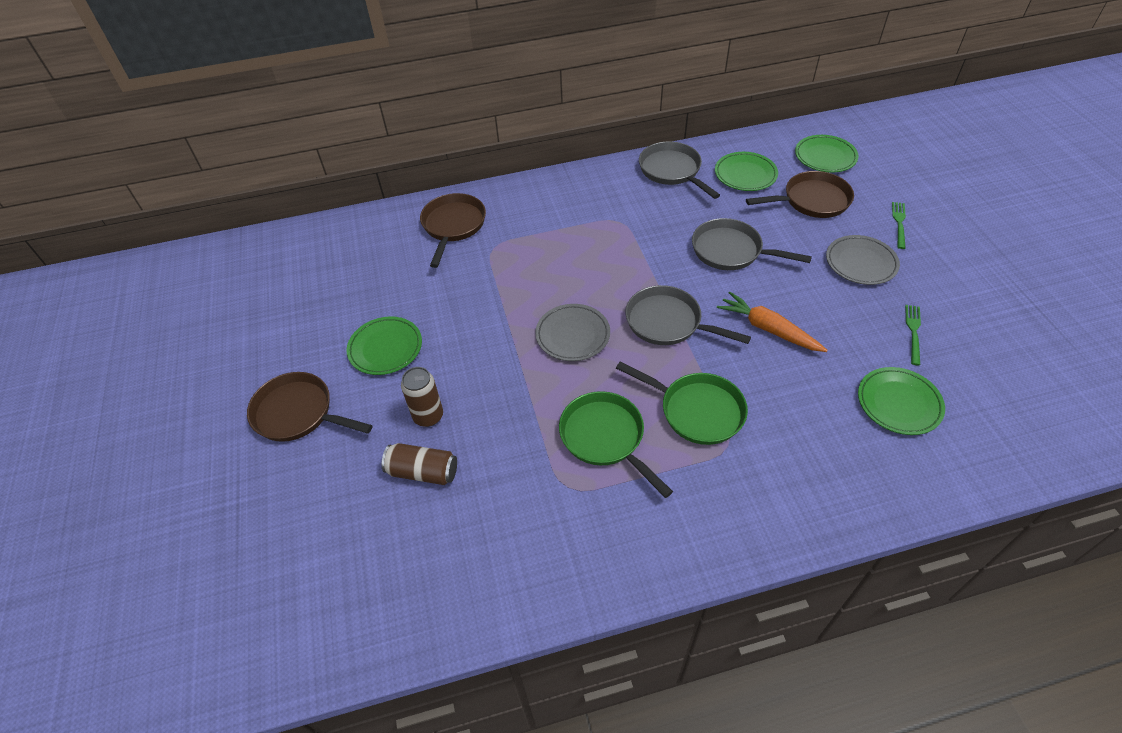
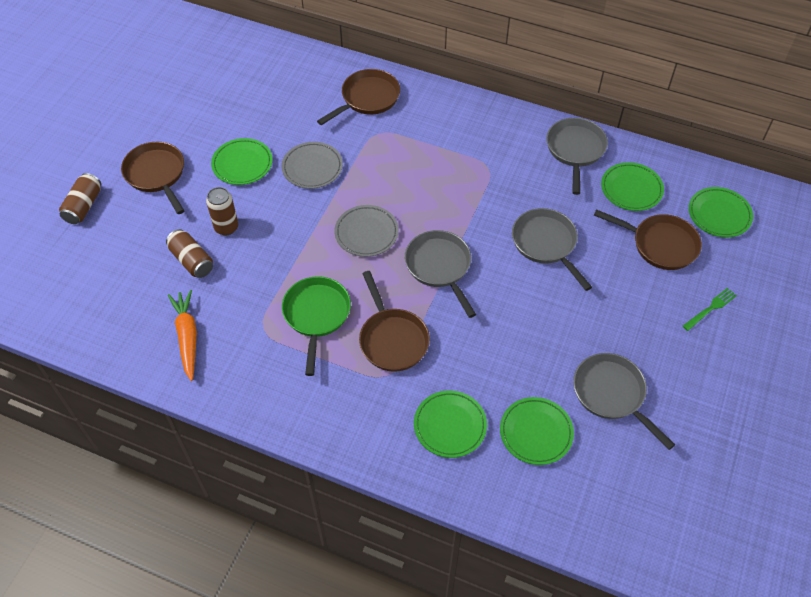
camera: 35 degrees right, 5 degrees up
(238, 498) = (84, 206): none -> brown can
(697, 411) = (392, 339): green pan -> brown pan
(768, 329) = (505, 319): orange carrot -> orange carrot (187, 337)
(829, 450) = (450, 425): none -> green plate
(861, 263) = (637, 318): grey plate -> grey plate (312, 168)
(913, 331) = (611, 394): green fork -> grey pan

